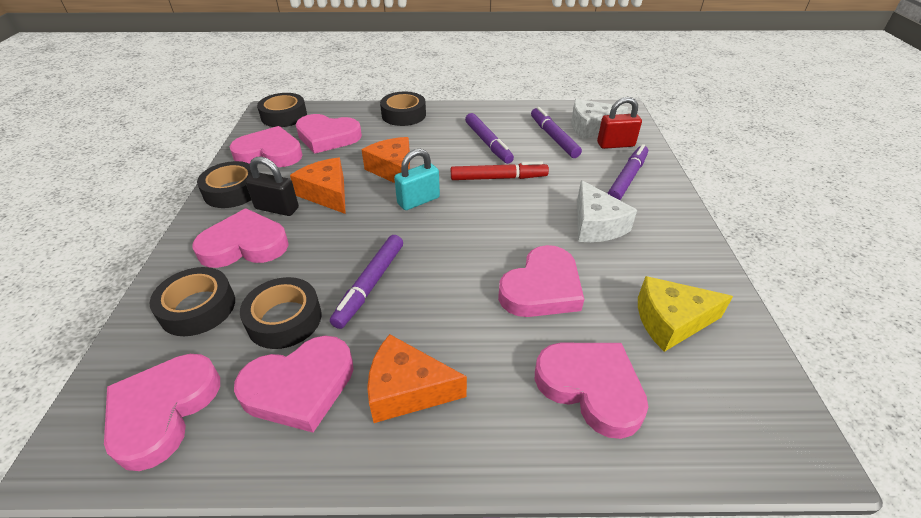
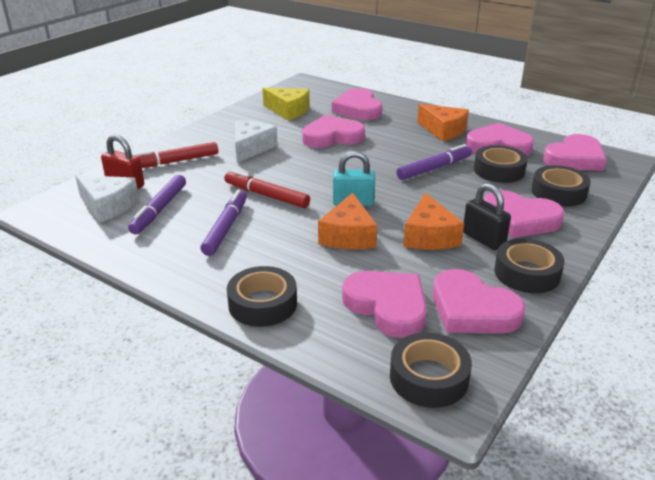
camera: 145 degrees left, 10 degrees down
(627, 178) = (174, 162): purple marker -> red marker

